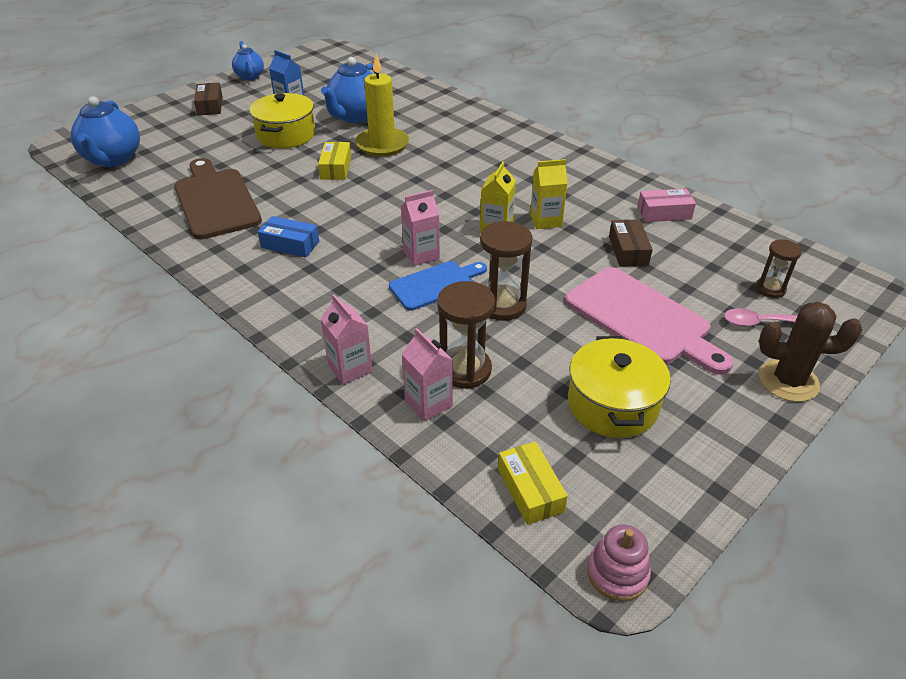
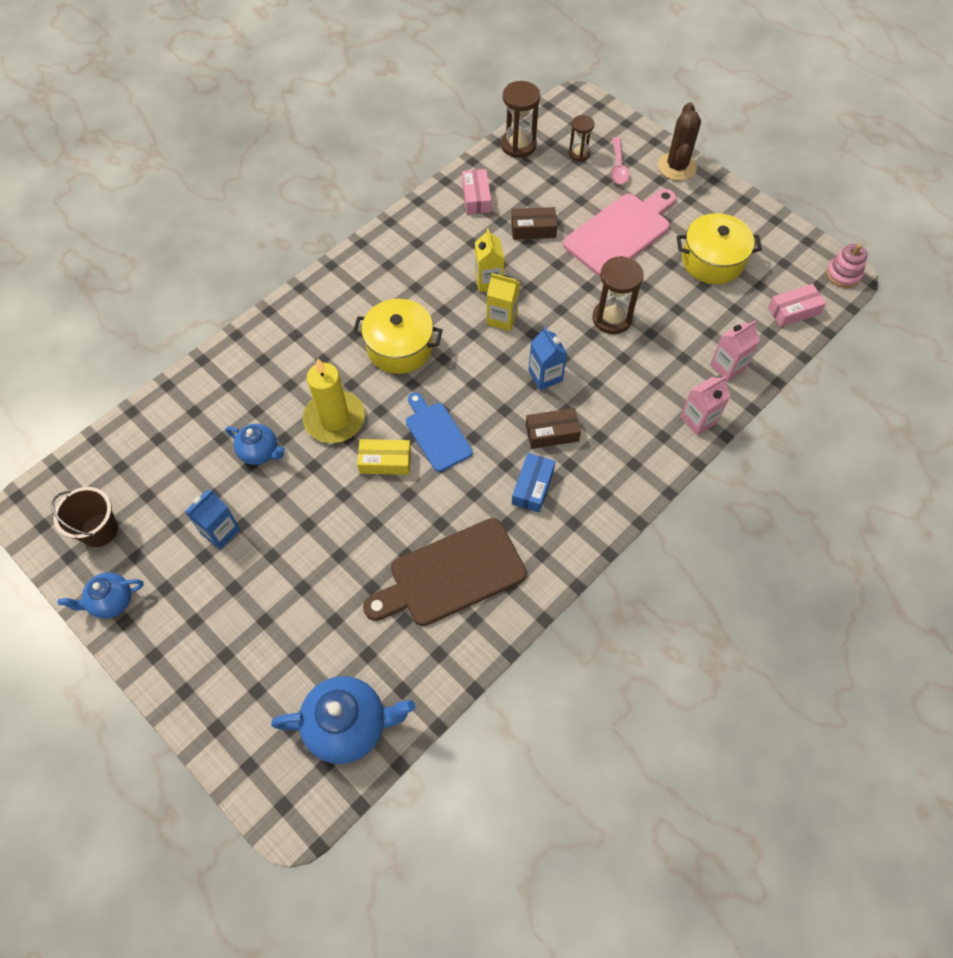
camera: 90 degrees left, 20 degrees up
(210, 106) = (204, 636): brown box -> brown box (552, 433)
(286, 135) = (301, 525): yellow pot -> yellow pot (399, 347)
(304, 68) = (99, 530): none -> brown bucket
(355, 116) = (260, 452): blue teapot -> blue teapot, size x0.59
(421, 255) = (545, 376): pink carton -> blue carton
(435, 284) = (588, 364): blue cutting board -> blue cutting board (436, 434)
(465, 370) = (690, 344): brown hourglass -> brown hourglass (518, 145)
(530, 490) = (793, 311): yellow box -> pink box

